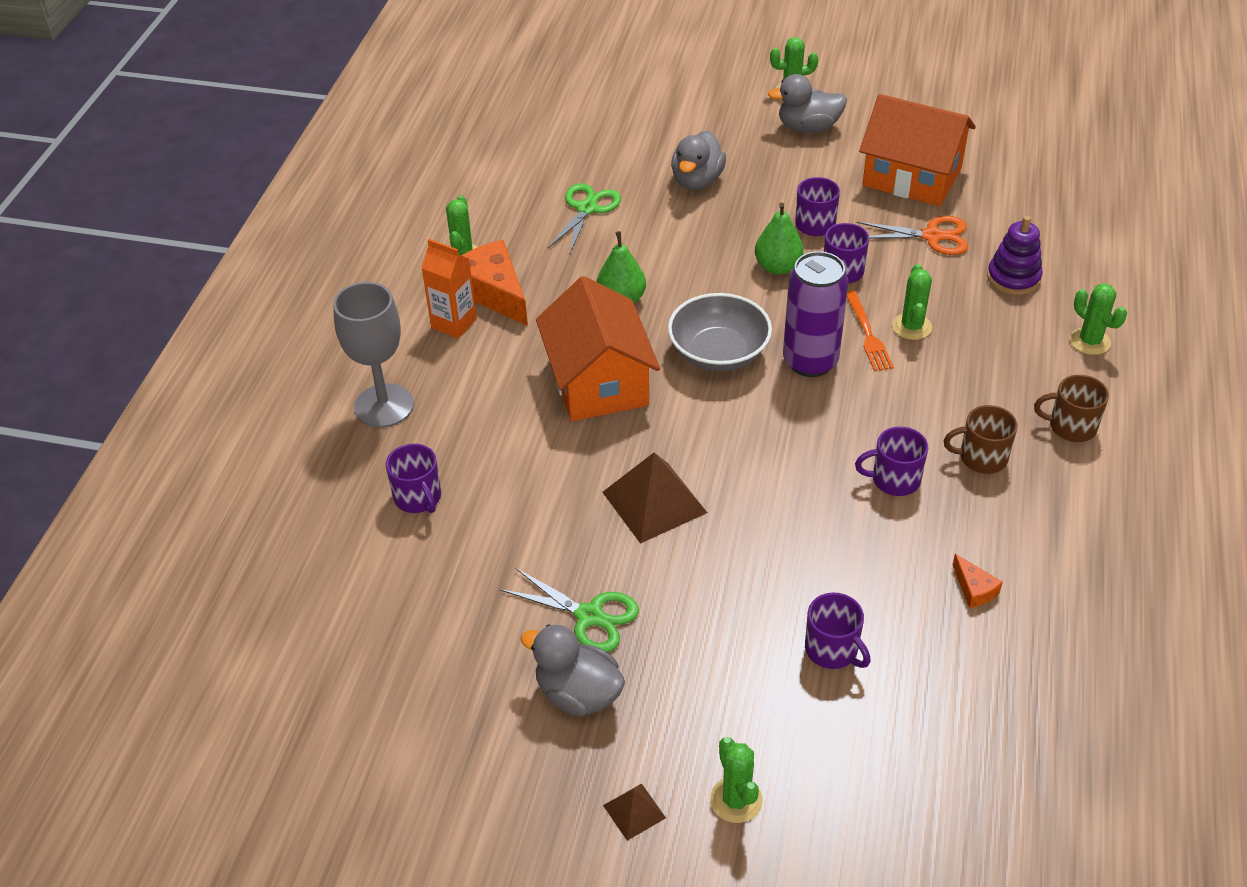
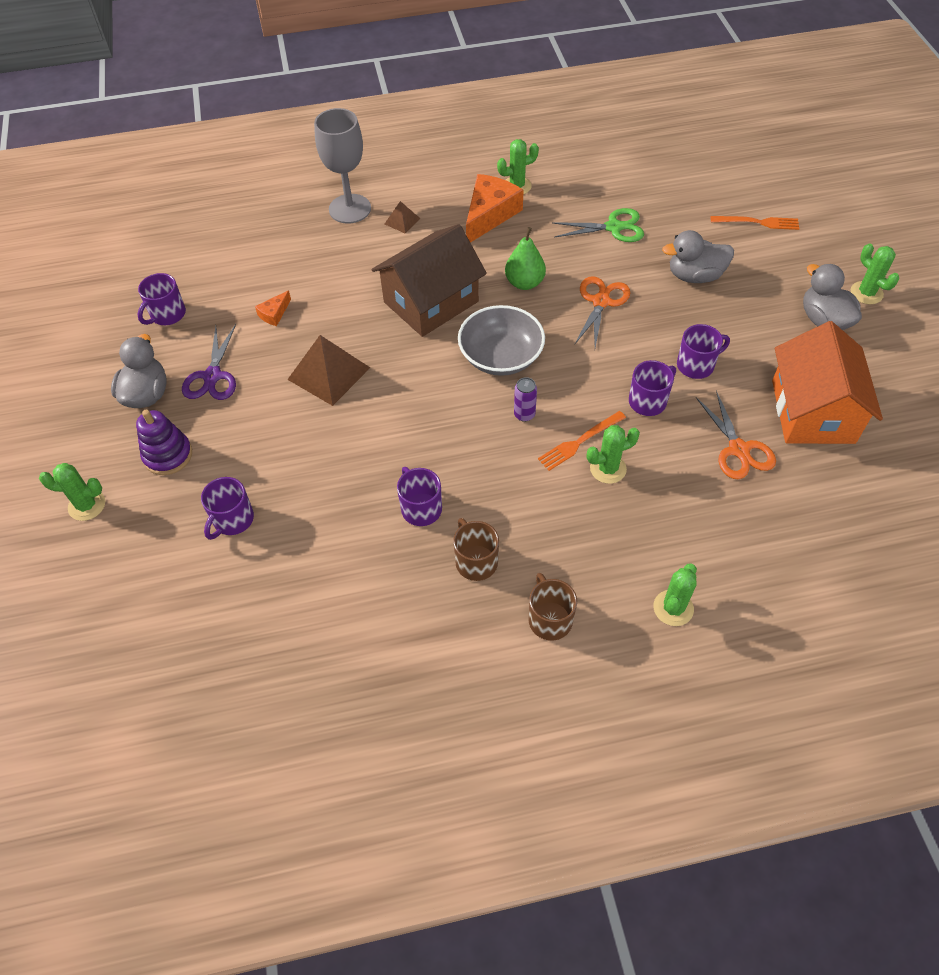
camera: 65 degrees right, 10 degrees up
(418, 497) = (278, 256): purple mug -> purple mug (167, 314)
(454, 323) = (445, 209): orange carton -> none
(589, 616) = (212, 376): green scissors -> purple scissors
(598, 382) = (431, 302): orange house -> brown house
(634, 811) = (64, 455): brown pyramid -> brown pyramid (402, 221)
(654, 115) = (758, 222): none -> orange fork
(688, 255) = (601, 302): none -> orange scissors
(736, 800) = (87, 505): green cactus -> green cactus turned 45 degrees clockwise
(777, 267) = (624, 359): green pear -> none
(810, 361) = (524, 414): purple can -> purple can, size x0.45
(974, 589) = (327, 594): orange cheese -> orange cheese (274, 314)
(1013, 278) = (723, 525): purple stacking toy -> purple stacking toy (168, 455)

